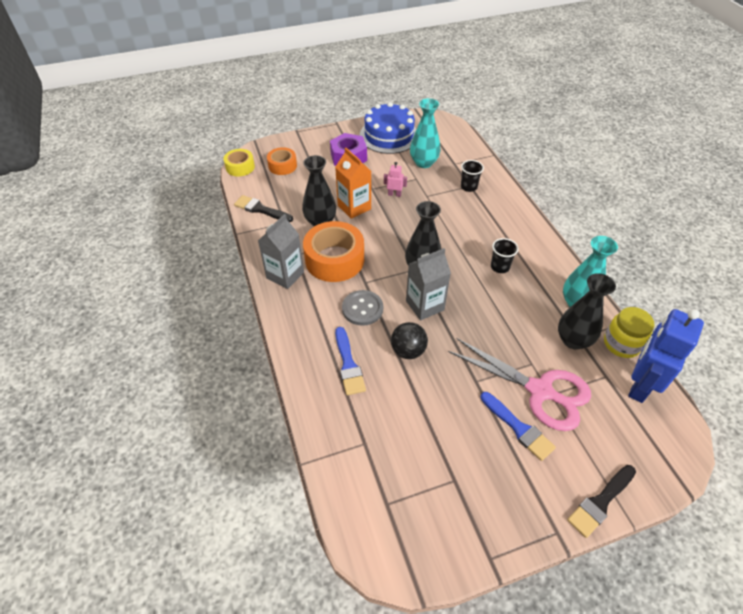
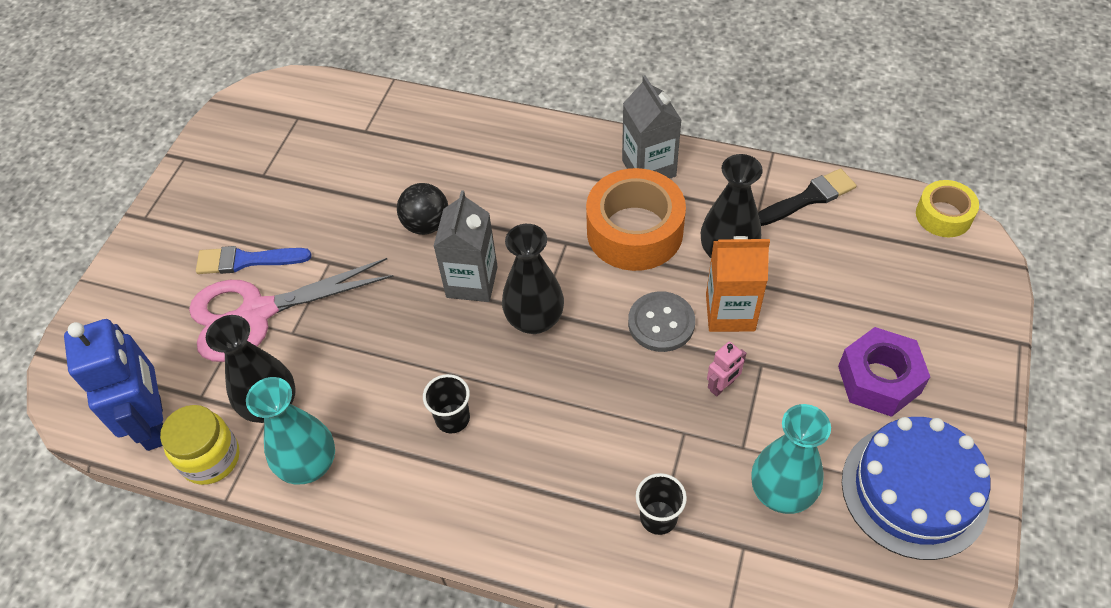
camera: 130 degrees right, 5 degrees up
(282, 166) = (912, 271): orange tape -> none
(348, 364) = (461, 163): blue brush -> none
(362, 309) = (525, 216): grey button -> grey button (661, 323)
(600, 502) = (122, 270): black brush -> none

